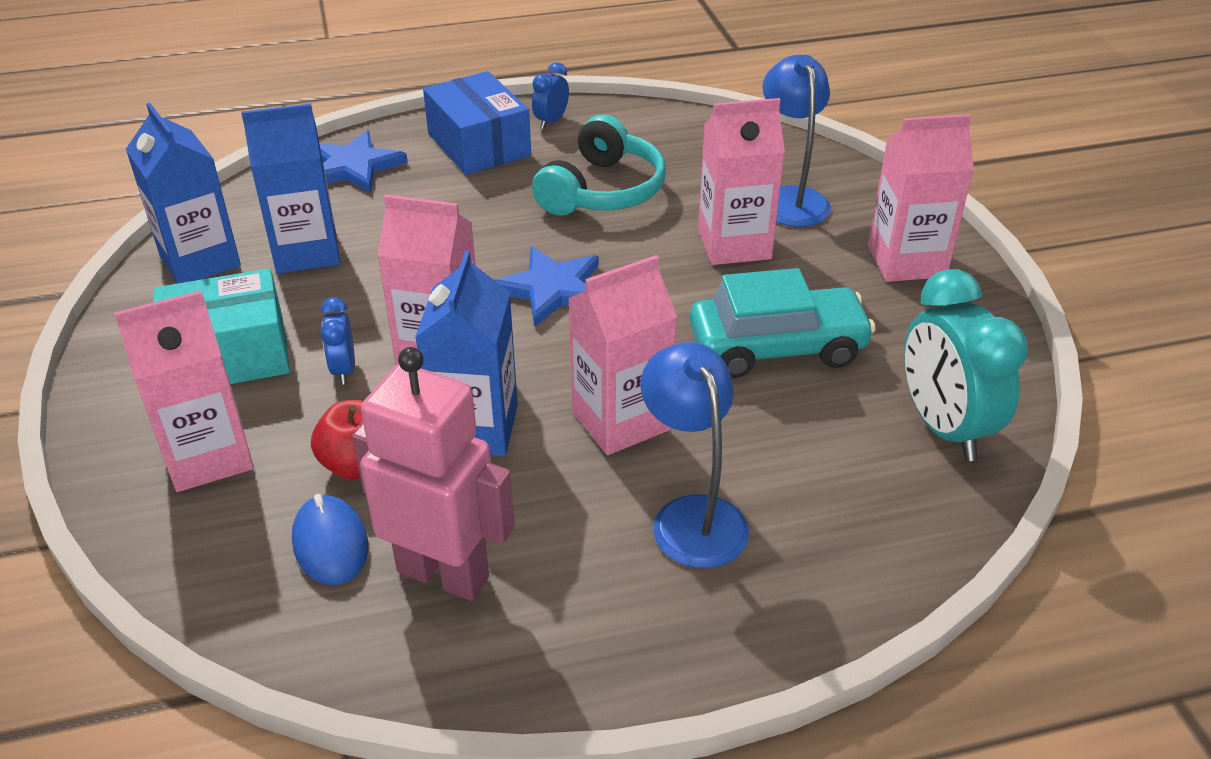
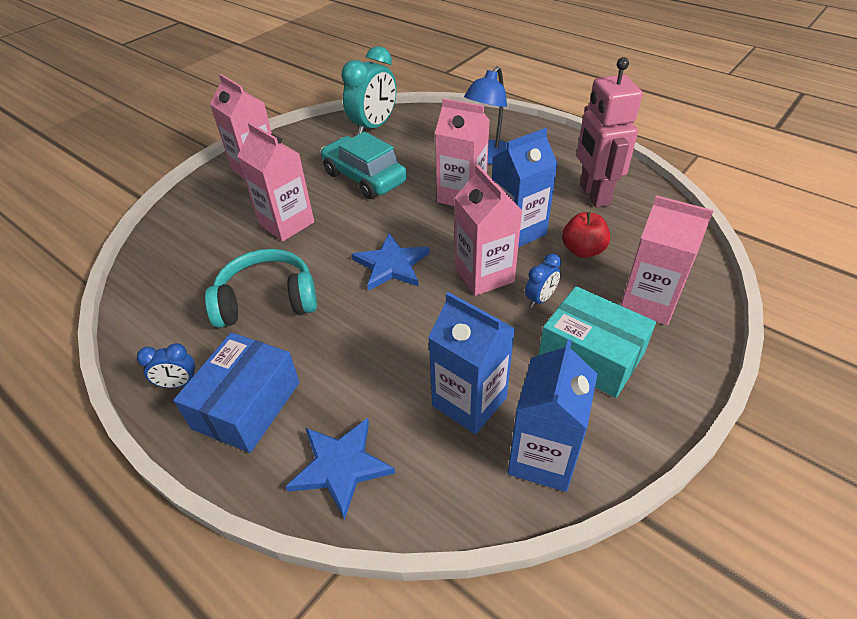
camera: 125 degrees left, 5 degrees up
(330, 544) = (626, 230): blue mouse -> none
(790, 199) = (219, 224): blue lamp -> none

